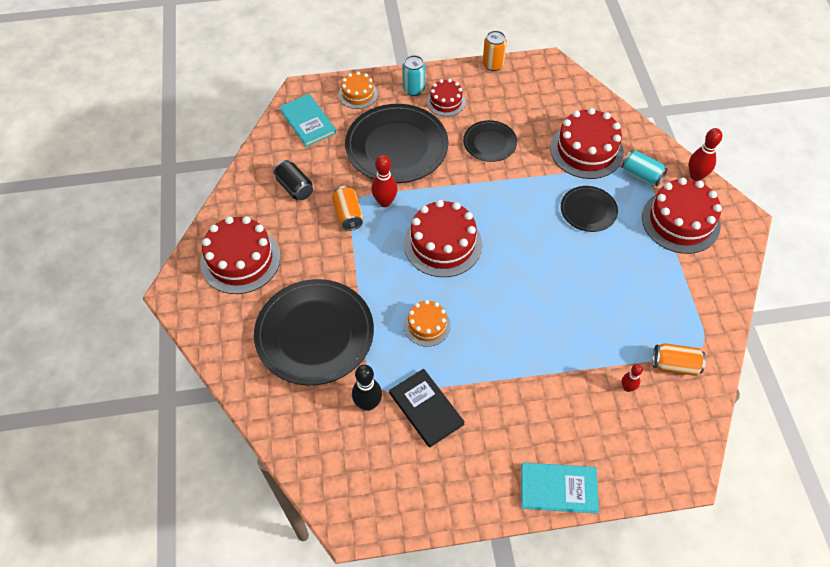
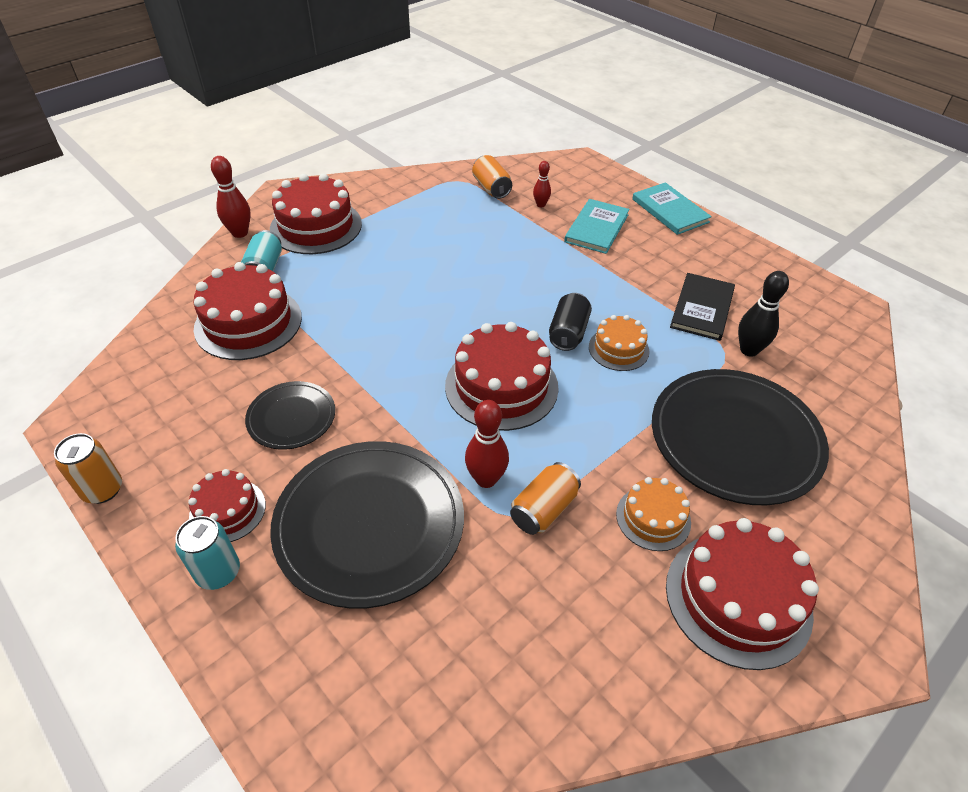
camera: 125 degrees left, 10 degrees down
(294, 187) = (555, 617): black can -> black can (568, 333)
(308, 121) = (397, 704): turquoise book -> turquoise book (597, 228)
(358, 94) = (275, 659): orange cake -> orange cake (653, 518)
(588, 210) = (349, 290): black plate -> none

